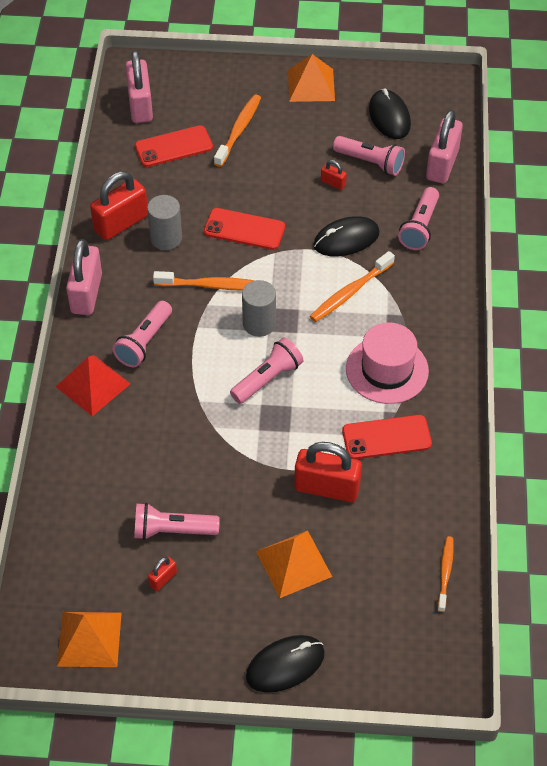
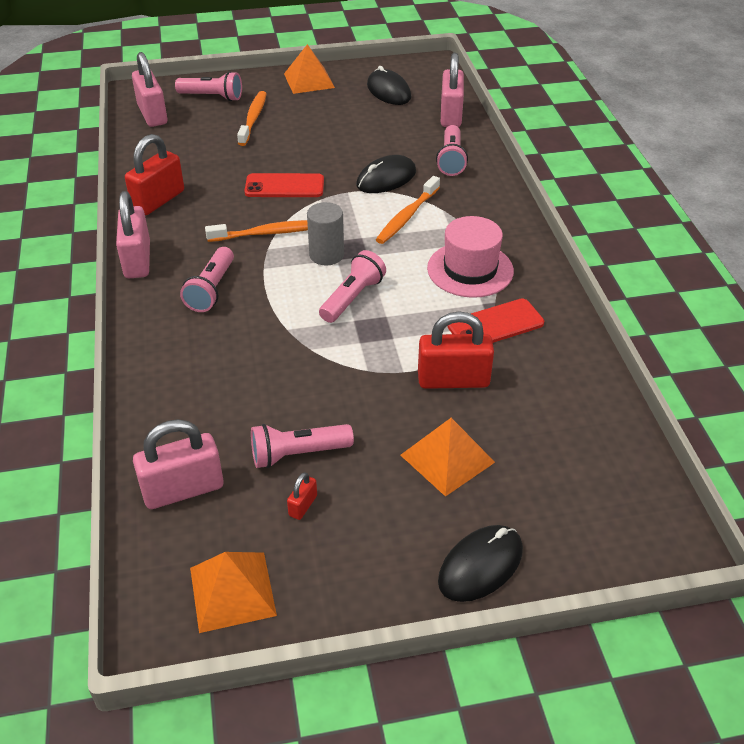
camera: 15 degrees left, 10 degrees down
(73, 542) = (183, 489): none -> pink padlock
(93, 385) = (166, 336): red pyramid -> none
(166, 238) = (208, 204): grey cylinder -> none
(173, 147) = (194, 138): red phone -> none
(333, 183) = (356, 141): red padlock -> none
(370, 162) = (385, 123): pink flashlight -> pink flashlight (212, 97)
(445, 573) = (614, 433): orange toothbrush -> none

